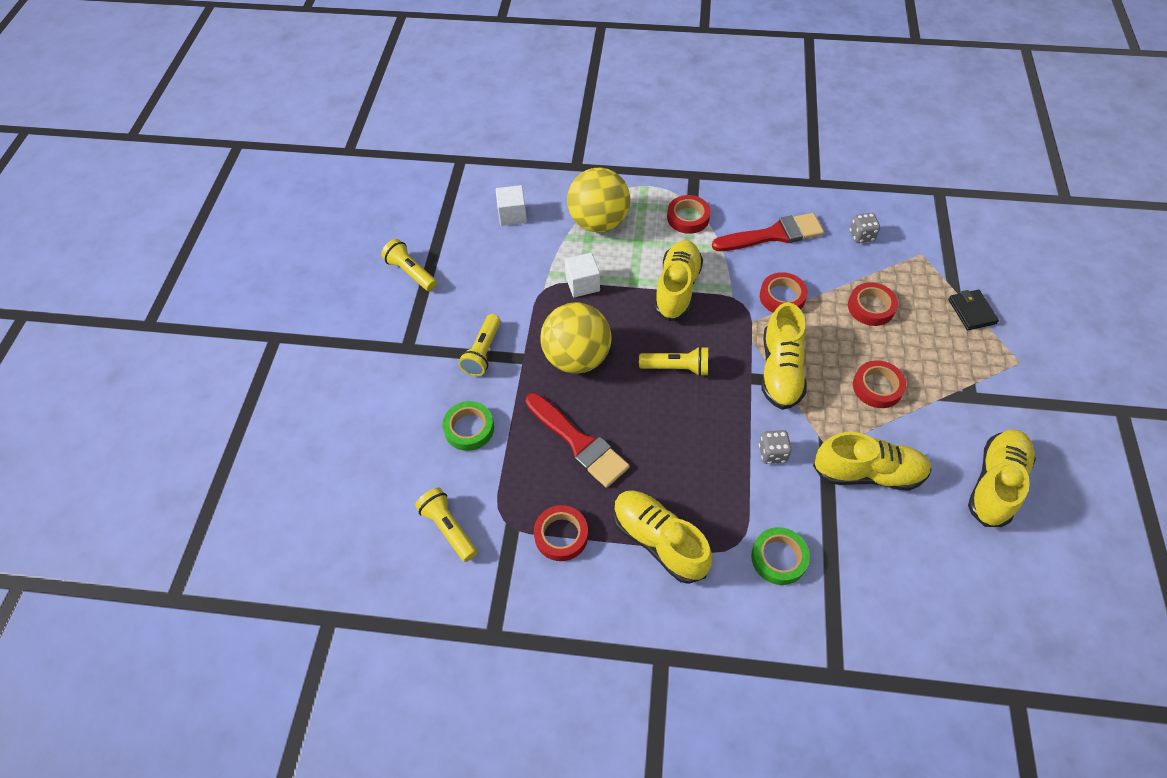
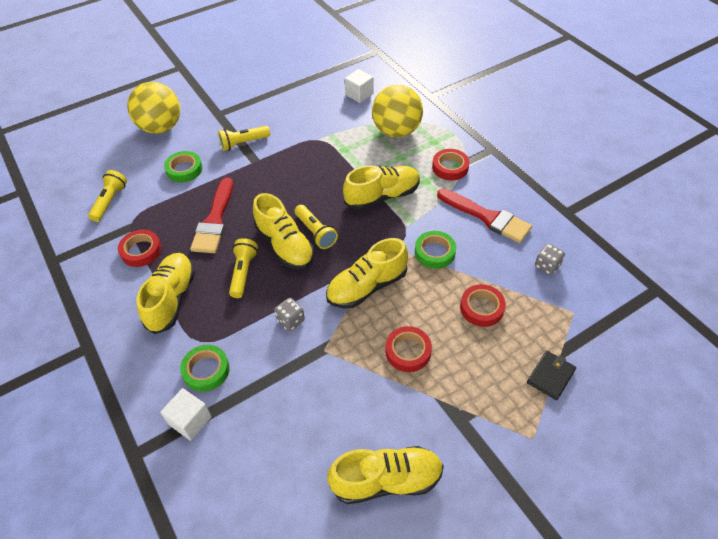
camera: 50 degrees right, 5 degrees down
(411, 272) = (272, 84): yellow flashlight -> yellow flashlight (243, 272)
(577, 358) = (278, 183): yellow ball -> yellow ball (161, 127)
(582, 284) = (338, 153): white cube -> white cube (190, 420)
(782, 297) = (434, 252): red tape -> green tape
(868, 473) = (322, 386): yellow shoe -> yellow shoe (285, 245)

